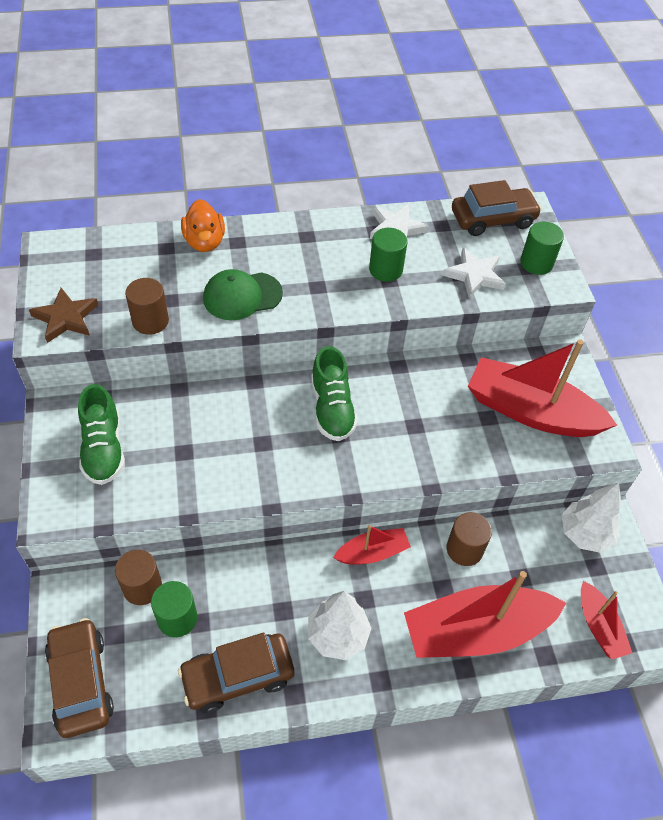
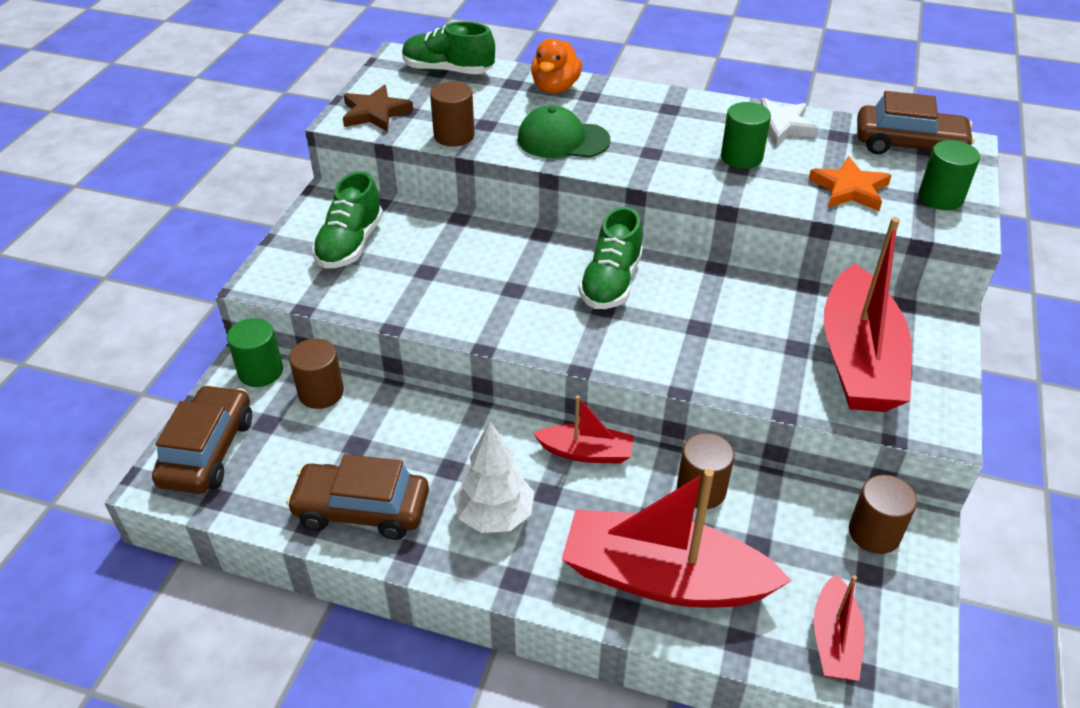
camera: 30 degrees right, 10 degrees down
(102, 250) = (448, 71): none -> green shoe
(177, 618) = (336, 433): green cylinder -> green cylinder (260, 371)
(474, 275) = (849, 189): white star -> orange star
(531, 411) = (858, 359): red boat -> red boat turned 135 degrees counterclockwise
(584, 534) = (874, 533): white tree -> brown cylinder

